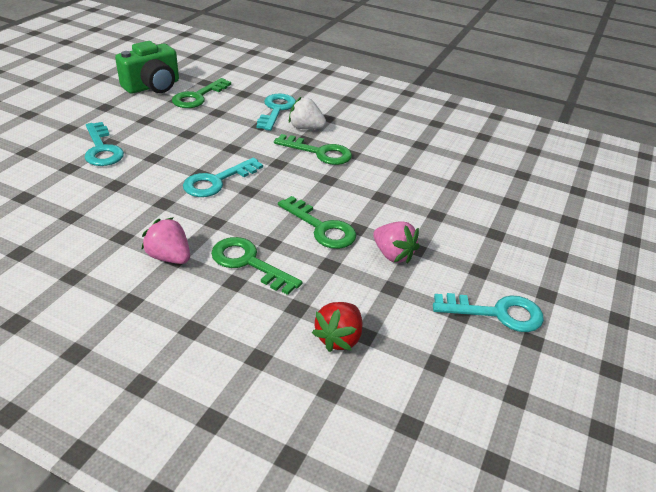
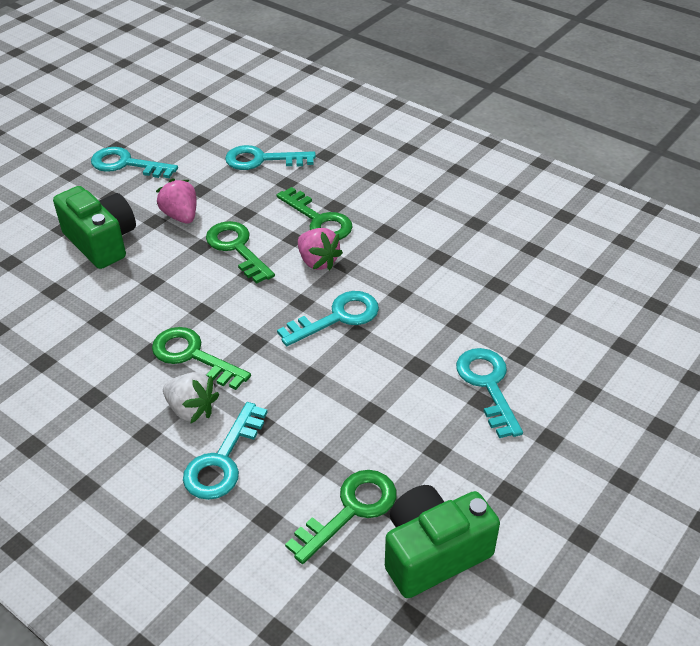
camera: 165 degrees left, 5 degrees up
(169, 257) = (391, 231): pink strawberry -> pink strawberry (318, 261)
(339, 338) = (262, 160): red strawberry -> turquoise key
(449, 223) = (101, 242): none -> green camera

